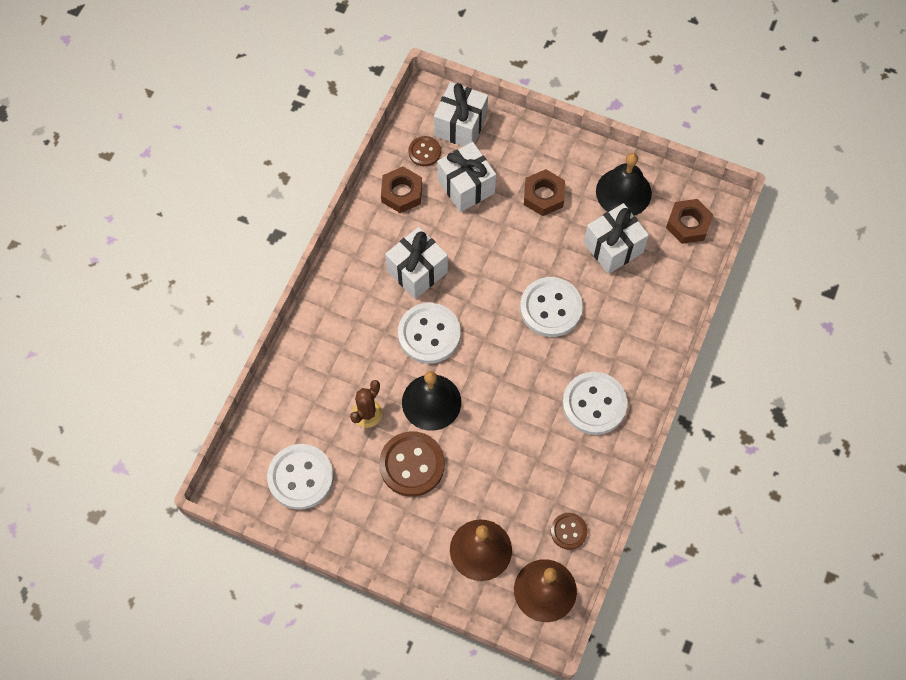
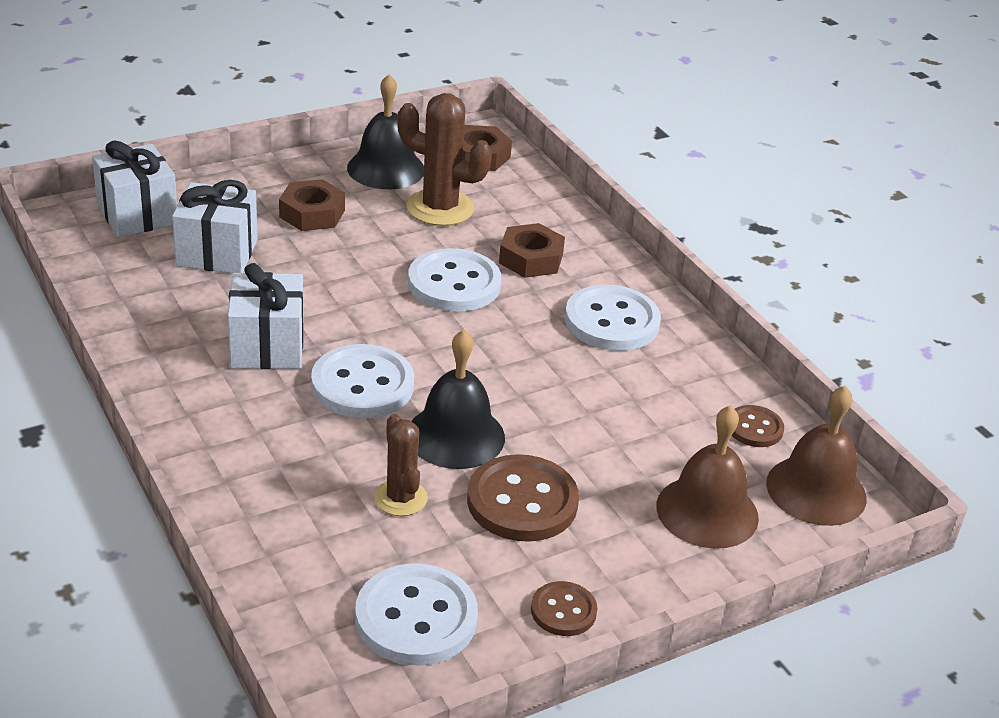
camera: 55 degrees left, 30 degrees down
(401, 193) = (148, 299): brown nut -> brown nut (531, 259)
(424, 152) = (125, 255): brown button -> brown button (563, 611)
(613, 247) = (440, 208): white gift -> brown cactus

